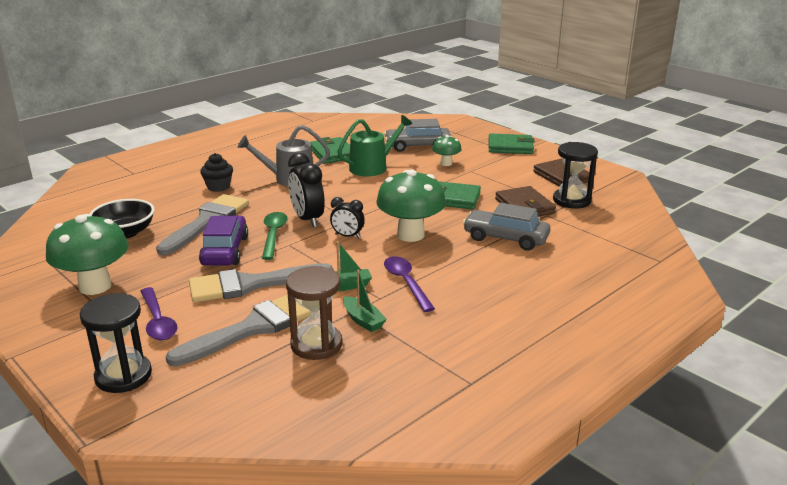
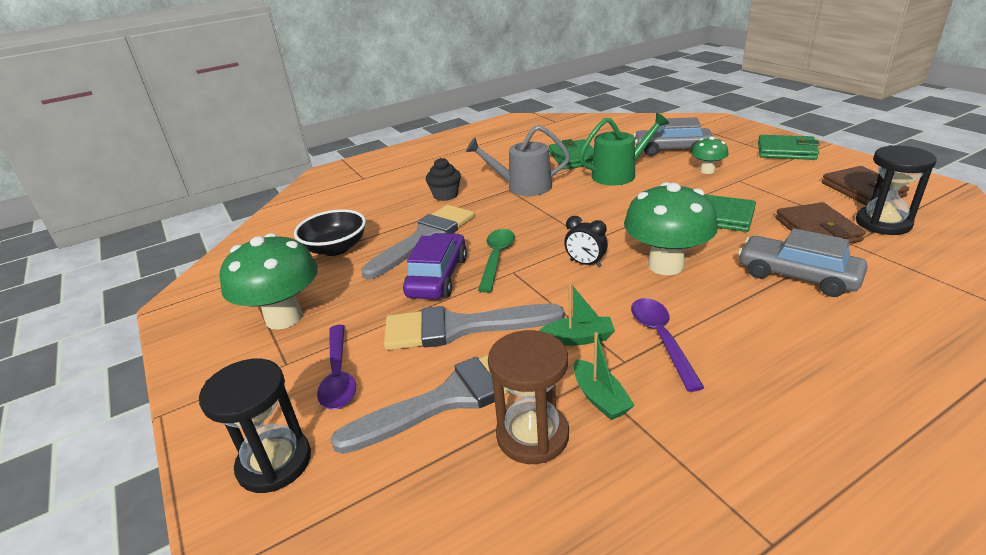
camera: 15 degrees right, 5 degrees up
(307, 219) = (538, 239): black clock -> none

